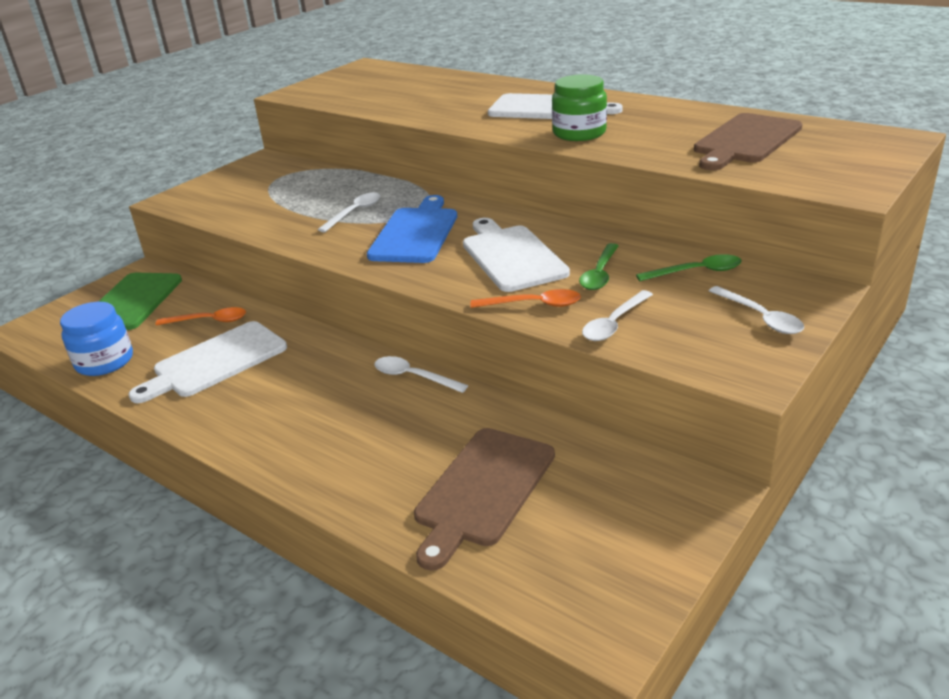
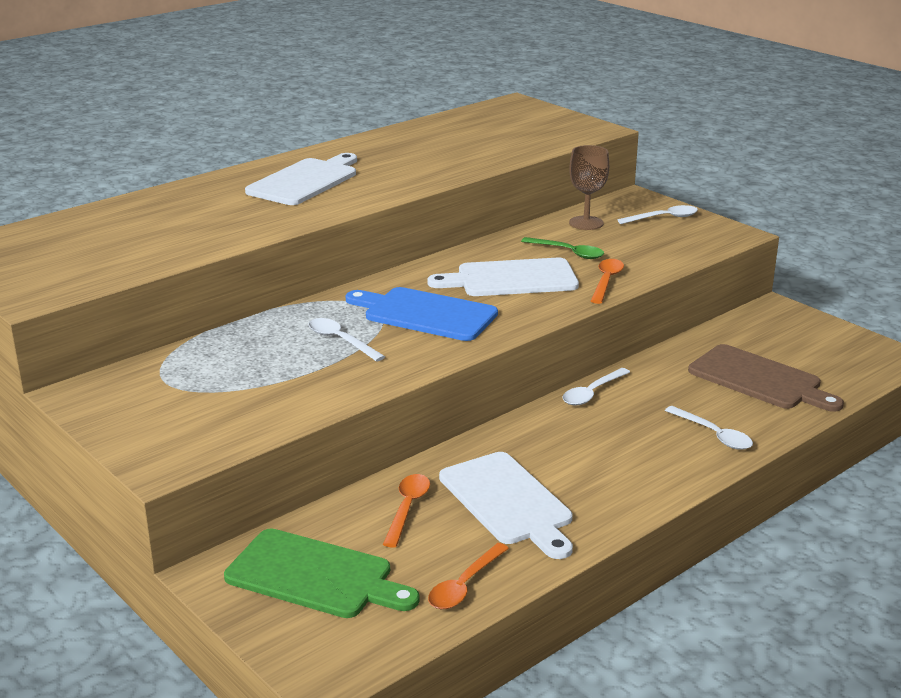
camera: 80 degrees left, 5 degrees down
(104, 362) = (464, 585): blue jar -> orange spoon
(579, 133) = (394, 179): green jar -> none
(614, 323) = (650, 259): white spoon -> white spoon (713, 435)
(696, 272) = (586, 223): green spoon -> brown goblet
(745, 141) = (476, 136): brown cutting board -> none

